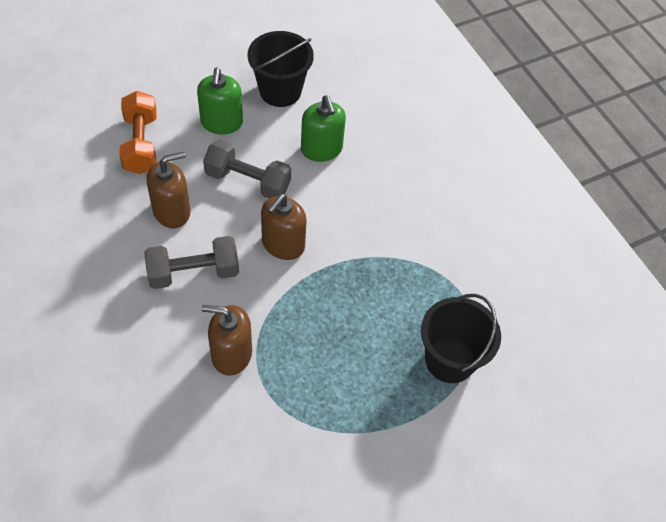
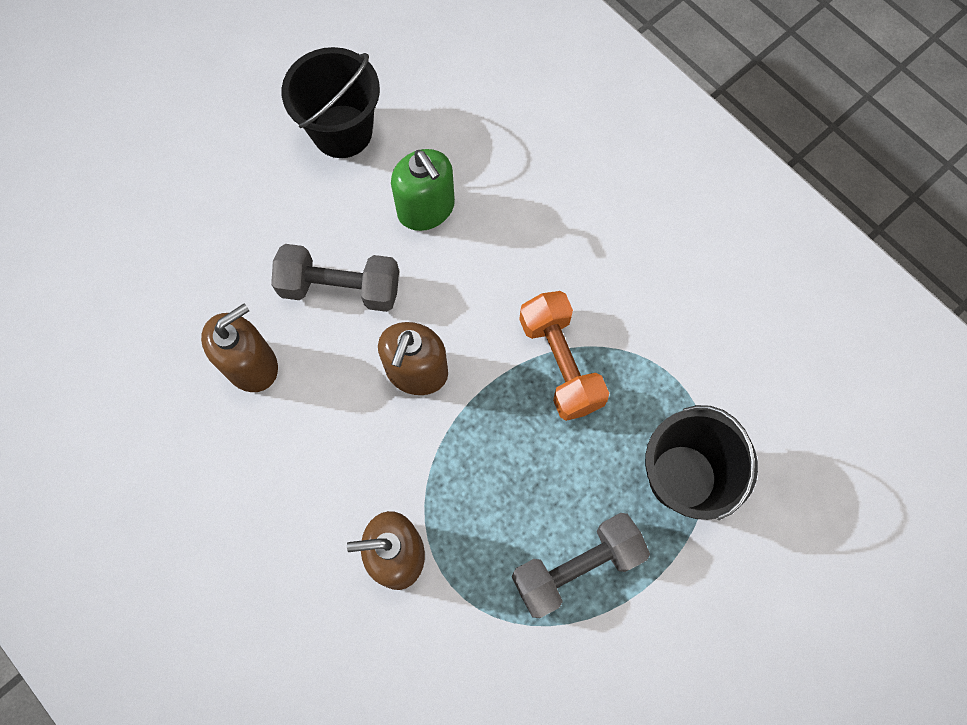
camera: 10 degrees left, 15 degrees up
(141, 144) = (175, 271): orange dumbbell -> orange dumbbell (560, 363)
(194, 272) = (310, 449): grey dumbbell -> grey dumbbell (577, 567)
(221, 123) = (276, 205): green soap dispenser -> none

